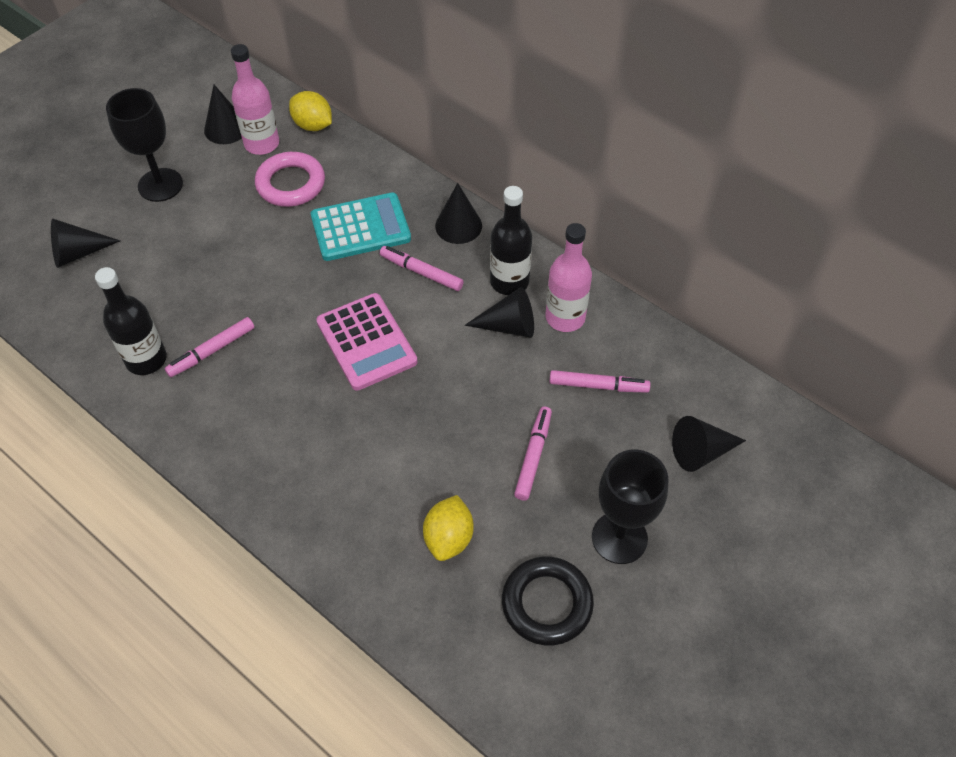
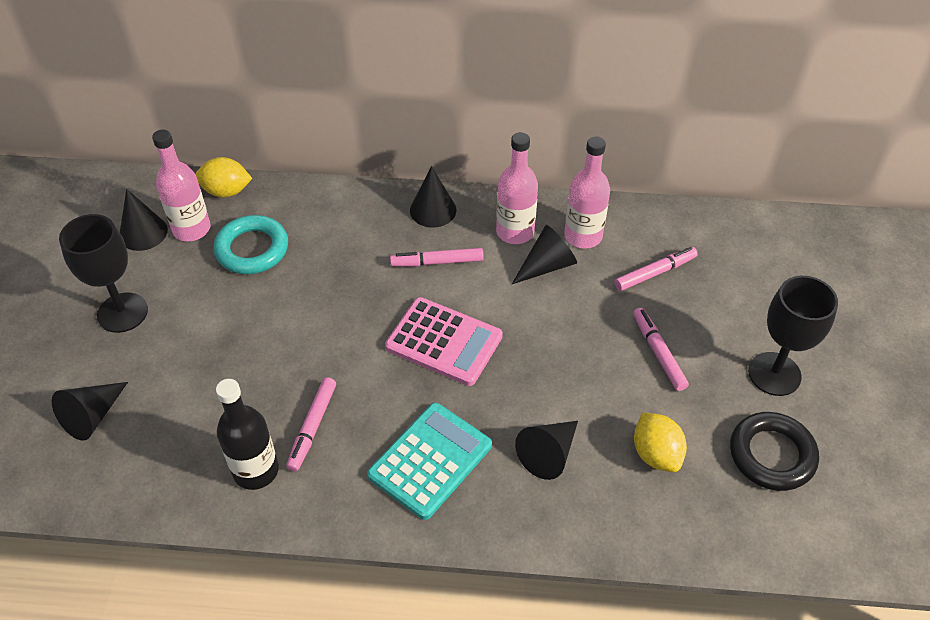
camera: 35 degrees left, 5 degrees down
(291, 184) = (252, 249): pink ring -> turquoise ring
(360, 228) = (351, 253): turquoise calculator -> turquoise calculator (430, 460)
(509, 281) = (515, 232): black bottle -> pink bottle
(701, 452) = (769, 279): black cone -> black cone (549, 454)

